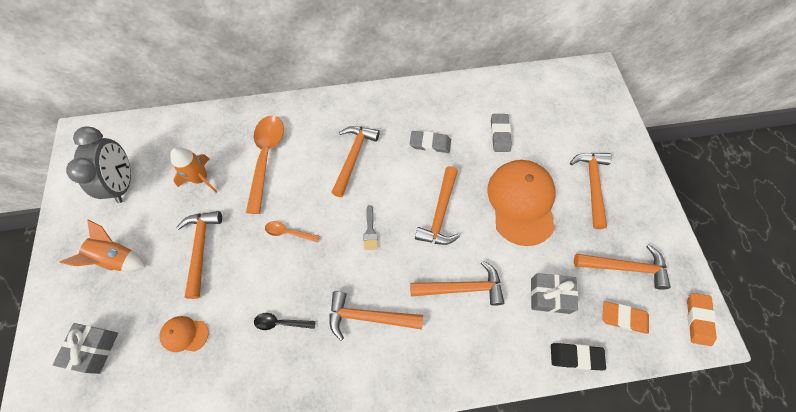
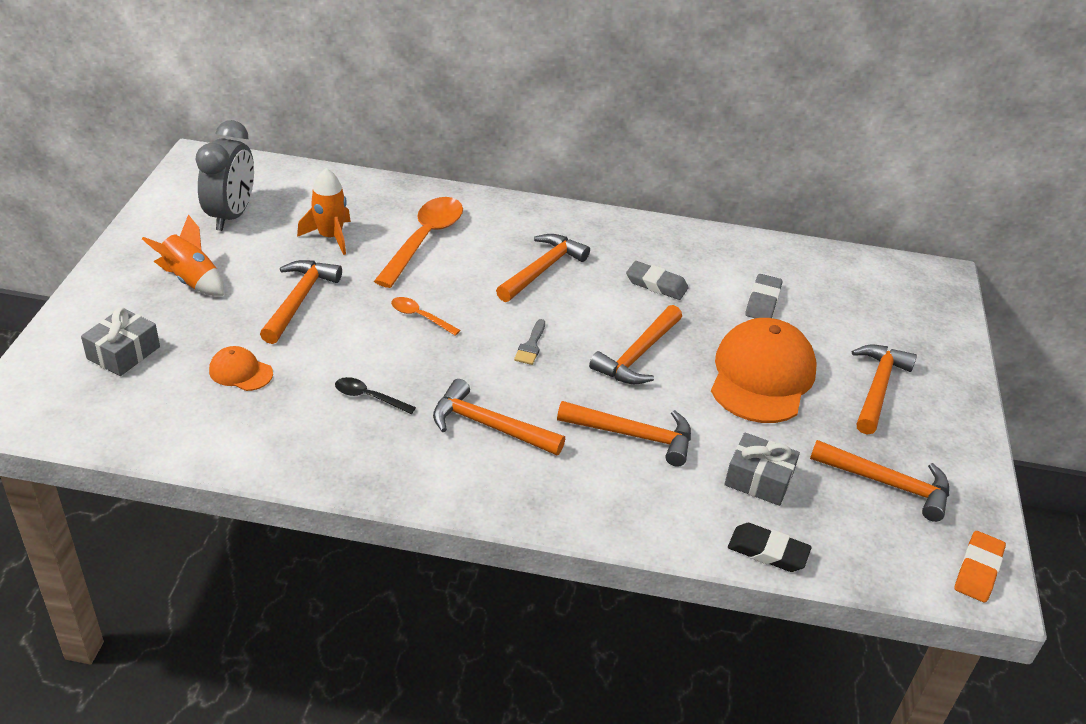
camera: 15 degrees right, 25 degrees down
(623, 318) = (860, 534): orange eraser -> none

